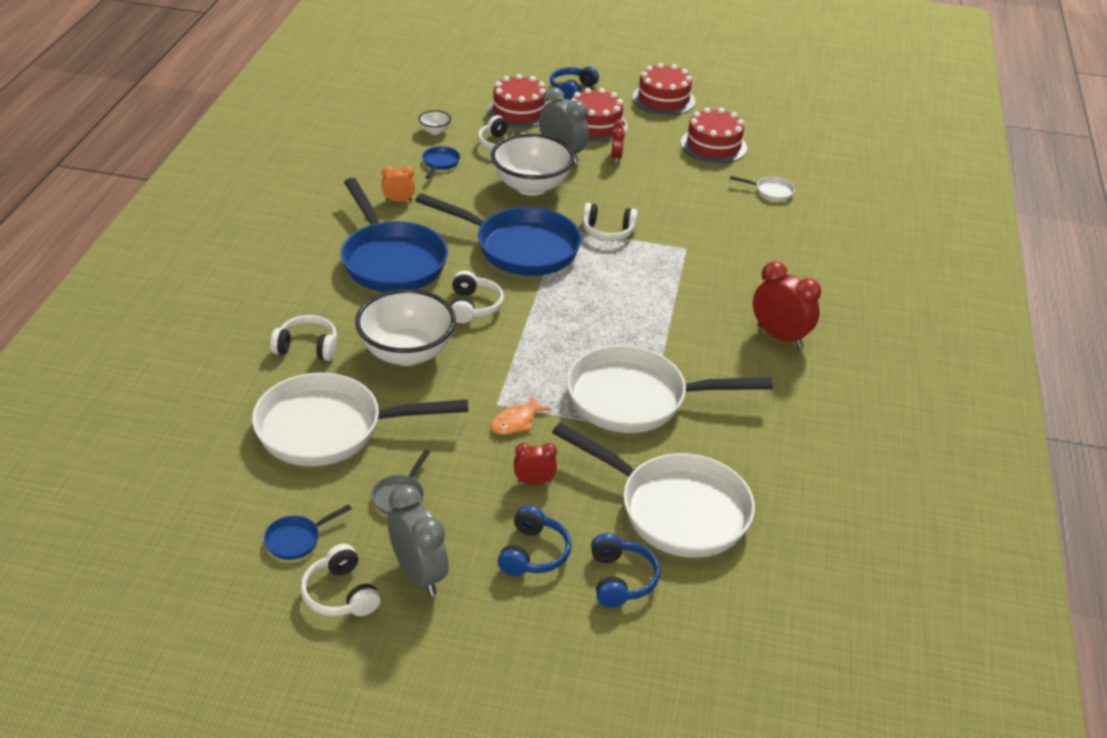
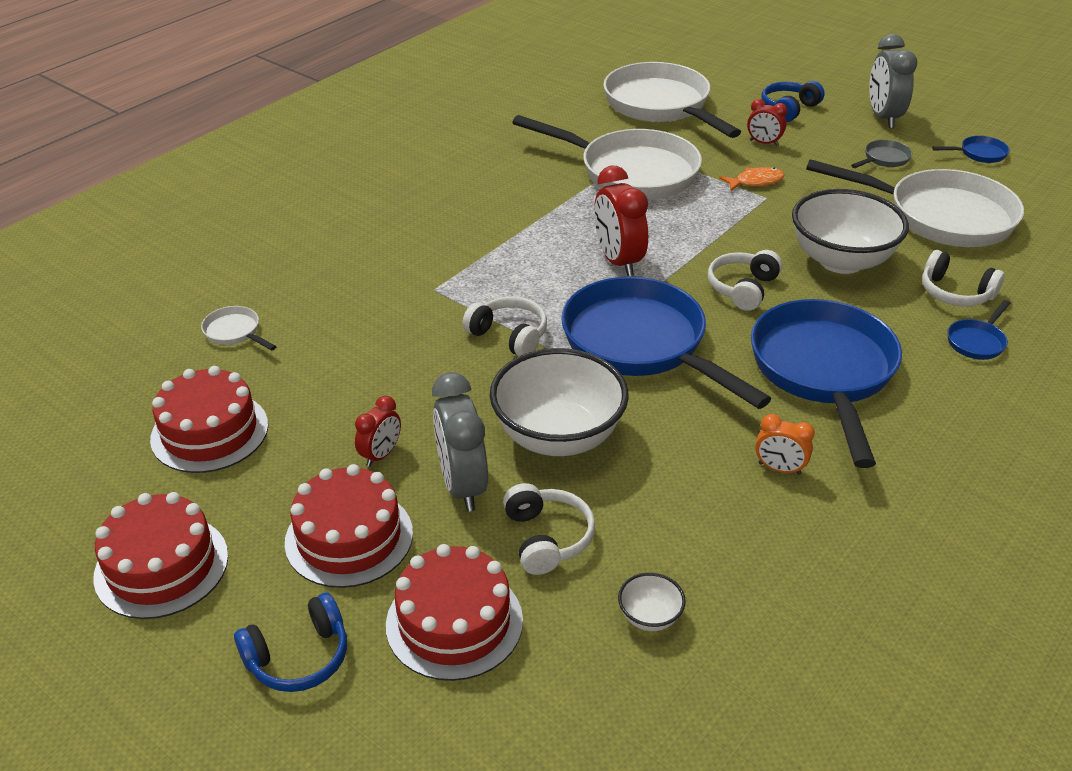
camera: 150 degrees left, 0 degrees up
(341, 594) = (946, 121): white headphones -> none
(440, 163) = (678, 528): blue pan -> blue pan (977, 341)
(620, 579) = (732, 85): blue headphones -> none
(779, 336) = (441, 184): red clock -> red clock (618, 261)

